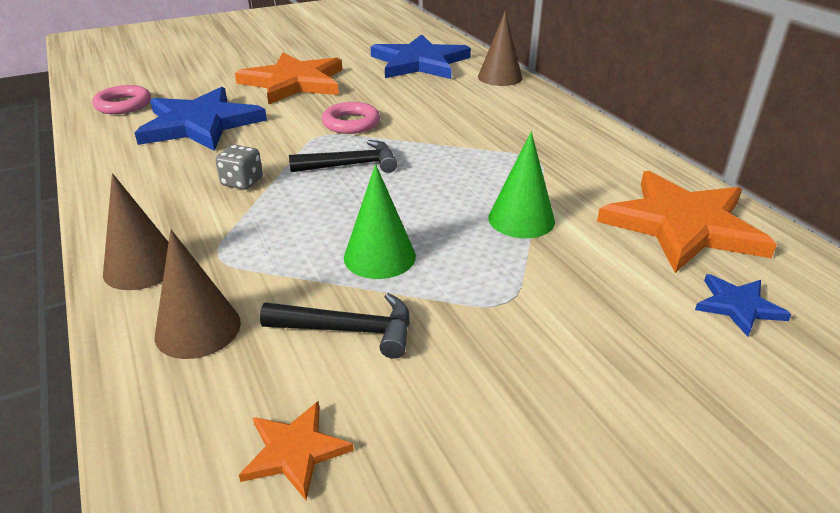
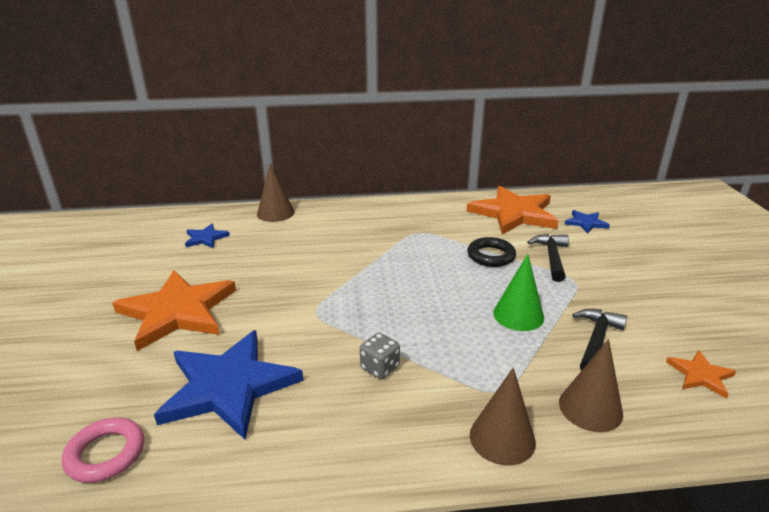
camera: 70 degrees left, 5 degrees down
(351, 123) = (304, 293): pink ring -> none
(351, 165) = (382, 306): black hammer -> black hammer (551, 257)
(419, 62) = (205, 238): blue star -> blue star, size x0.46
(521, 219) = (491, 256): green cone -> black ring

